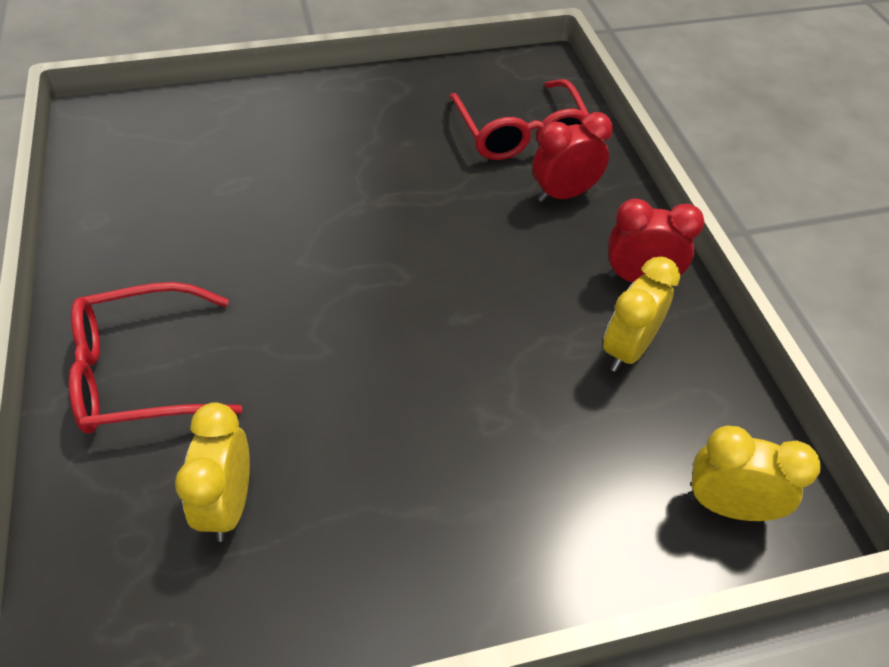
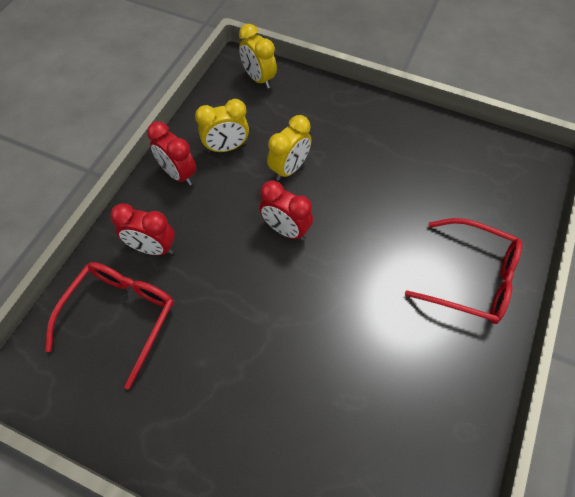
camera: 140 degrees left, 10 degrees up
(228, 504) = (454, 188): yellow clock -> yellow clock (289, 169)
(437, 293) = (286, 230): none -> red clock

